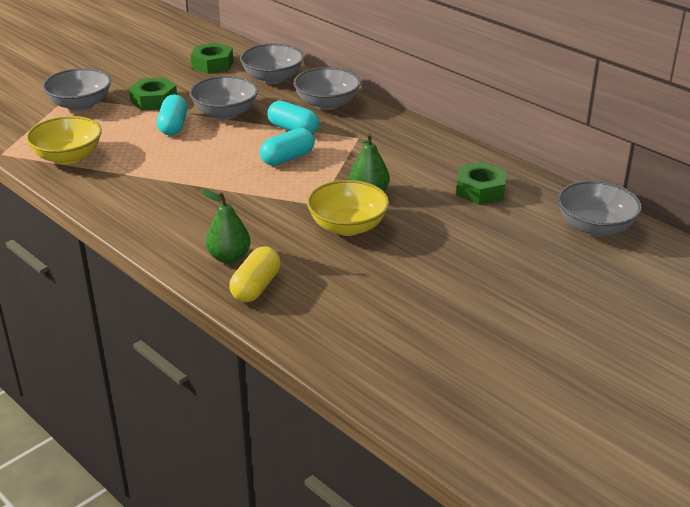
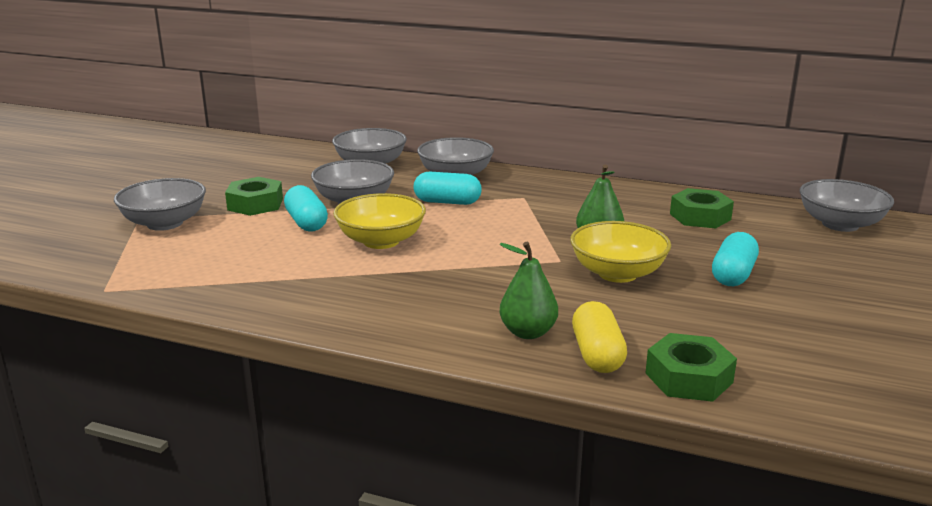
camera: 25 degrees left, 10 degrees down
(68, 157) = (203, 276): yellow bowl -> yellow bowl (381, 241)
(212, 64) = (288, 164): green nut -> green nut (688, 378)
(287, 158) = (473, 227): turquoise capsule -> turquoise capsule (733, 275)

